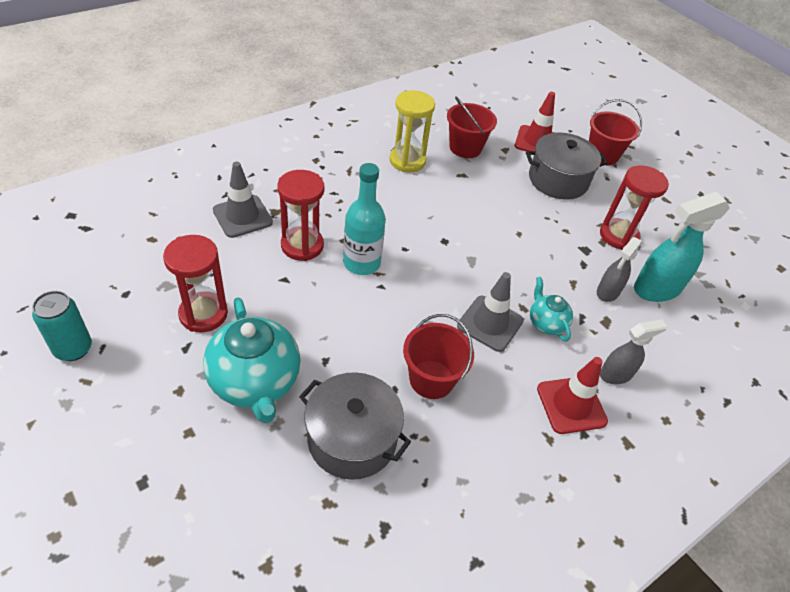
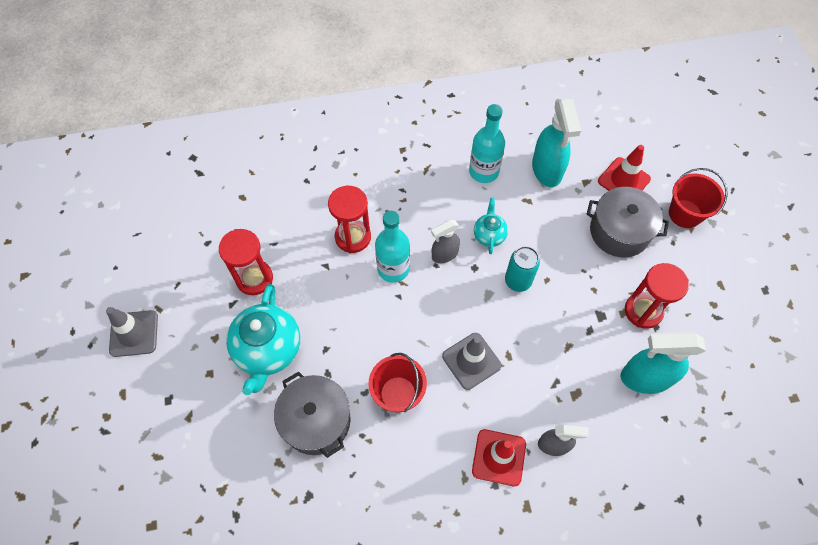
camera: 30 degrees right, 15 degrees up
(73, 349) = (158, 279): turquoise can -> turquoise can (518, 281)
(242, 216) = (318, 194): grey traffic cone -> grey traffic cone (134, 333)
(407, 161) = (483, 171): yellow hourglass -> turquoise bottle
(465, 148) = (547, 170): red bucket -> turquoise spray bottle
(546, 323) = (520, 377): turquoise teapot -> turquoise teapot (489, 235)
(607, 292) = (595, 366): grey spray bottle -> grey spray bottle (444, 254)

